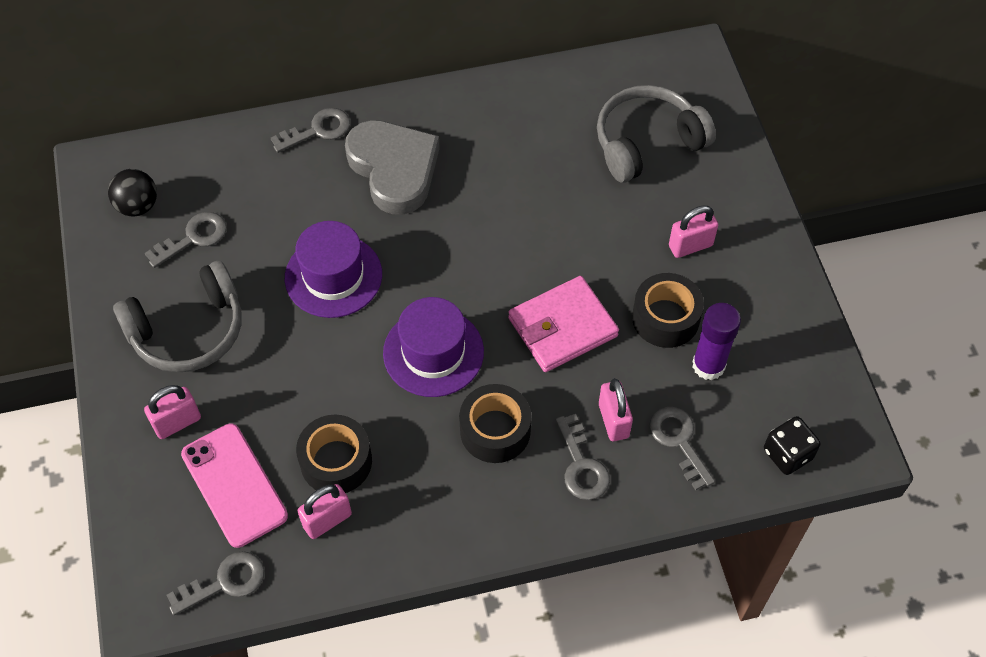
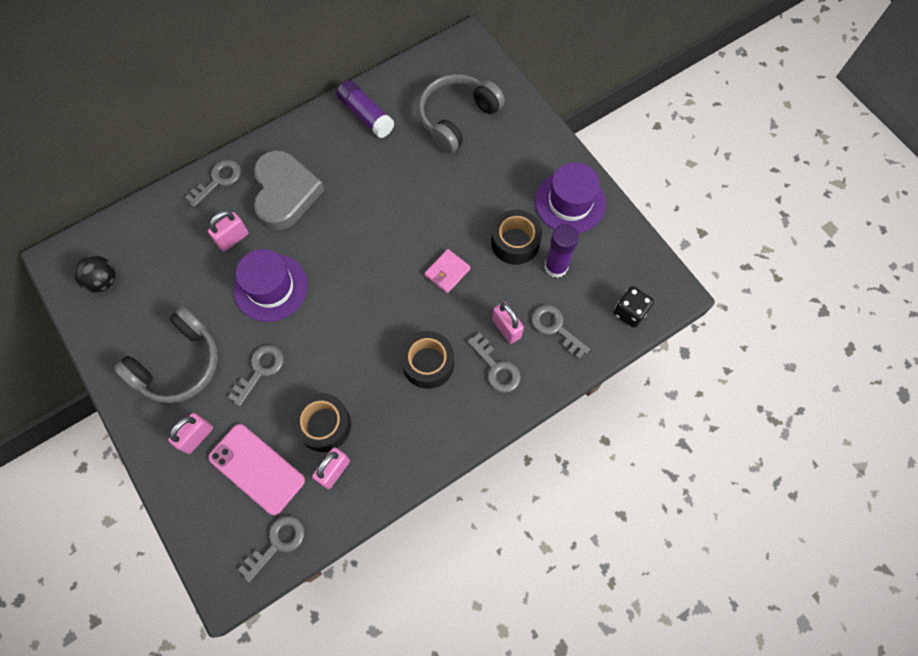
camera: 20 degrees left, 10 degrees up
(194, 238) = (156, 292): grey key -> grey key (260, 370)
(394, 169) = (285, 193): grey heart -> grey heart turned 45 degrees clockwise
(433, 352) = (364, 321): purple hat -> purple hat (570, 202)
(531, 106) = (366, 115): none -> purple glue stick
(562, 327) = (447, 272): pink wallet -> pink wallet, size x0.57
(690, 246) = (513, 184): pink padlock -> pink padlock (233, 239)

